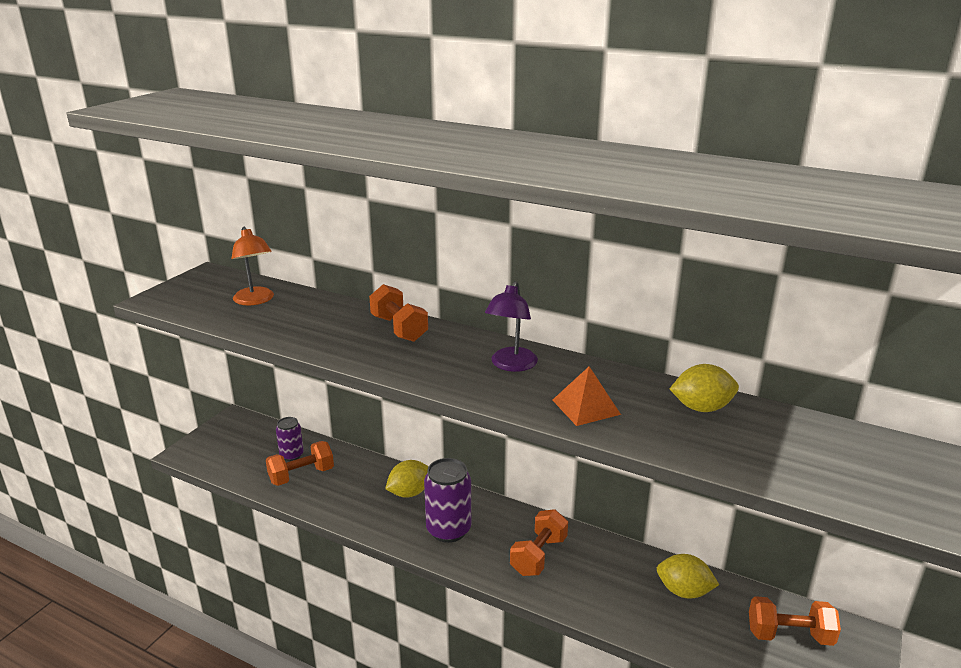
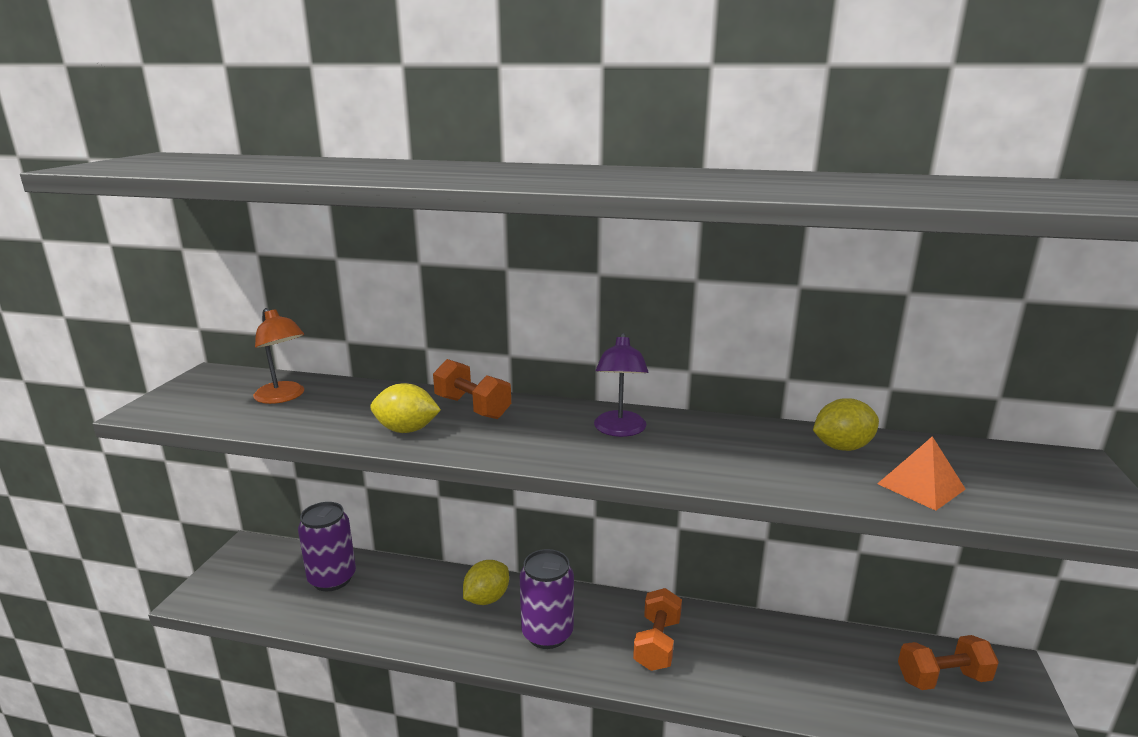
camera: 15 degrees left, 5 degrees down
(291, 455) = (332, 579): purple can -> purple can, size x1.67
(301, 475) = (352, 601): orange dumbbell -> none
(586, 407) = (727, 463): orange pyramid -> orange pyramid (921, 486)
(684, 591) = (821, 653): yellow lemon -> yellow lemon (406, 430)

